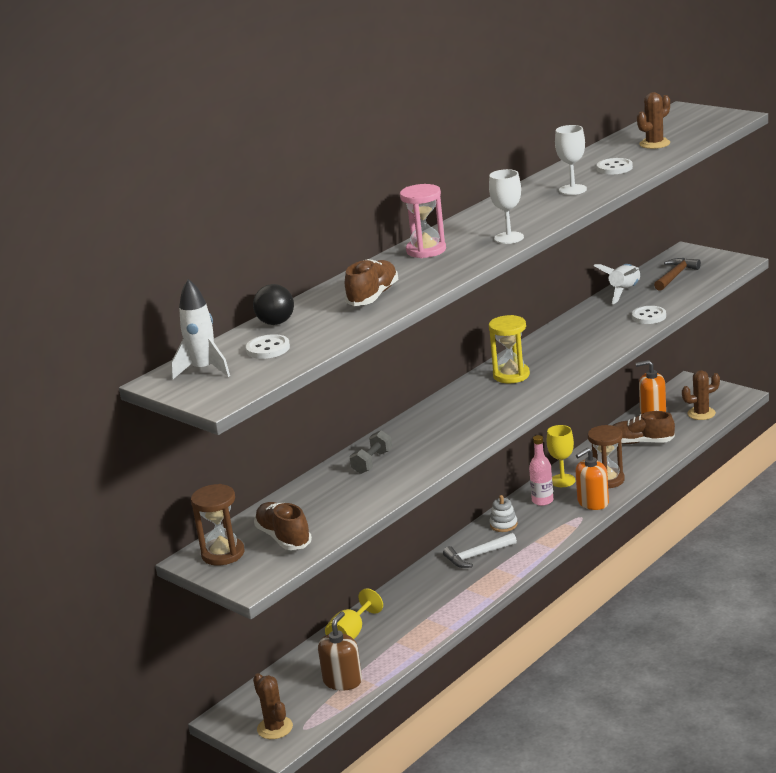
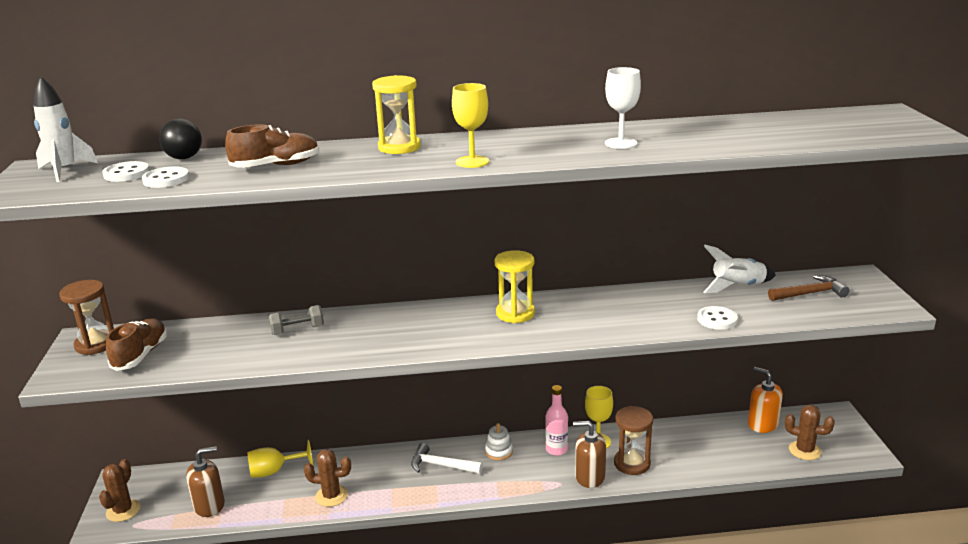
camera: 40 degrees right, 0 degrees up
(426, 250) = (399, 147): pink hourglass -> yellow hourglass
(509, 238) = (472, 162): white goblet -> yellow goblet
(593, 502) = (589, 477): orange soap dispenser -> brown soap dispenser
(614, 168) = (701, 138): white button -> white button (166, 179)
(640, 442) = (711, 446): brown shoe -> none
(654, 144) = (788, 131): brown cactus -> brown cactus (331, 496)

